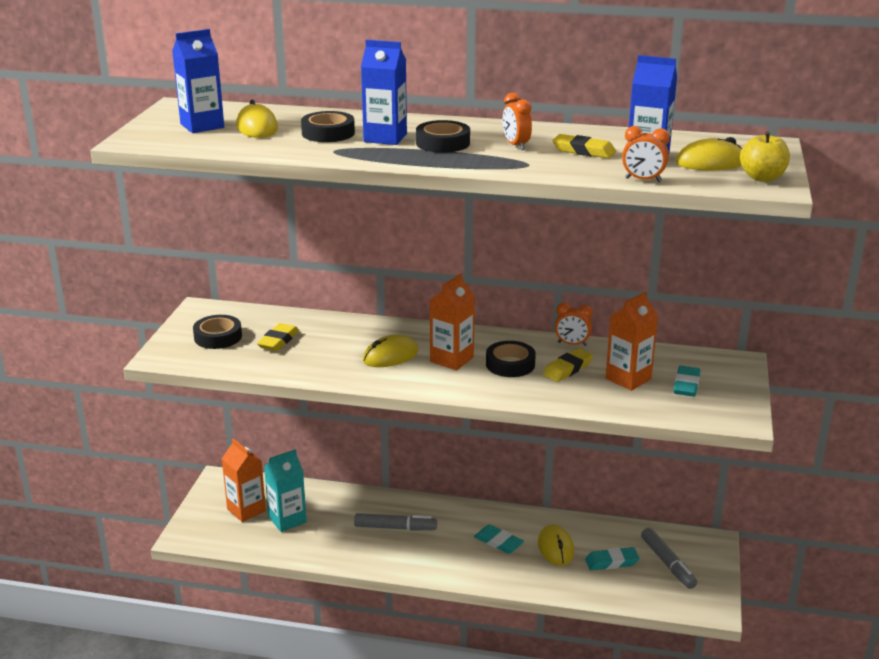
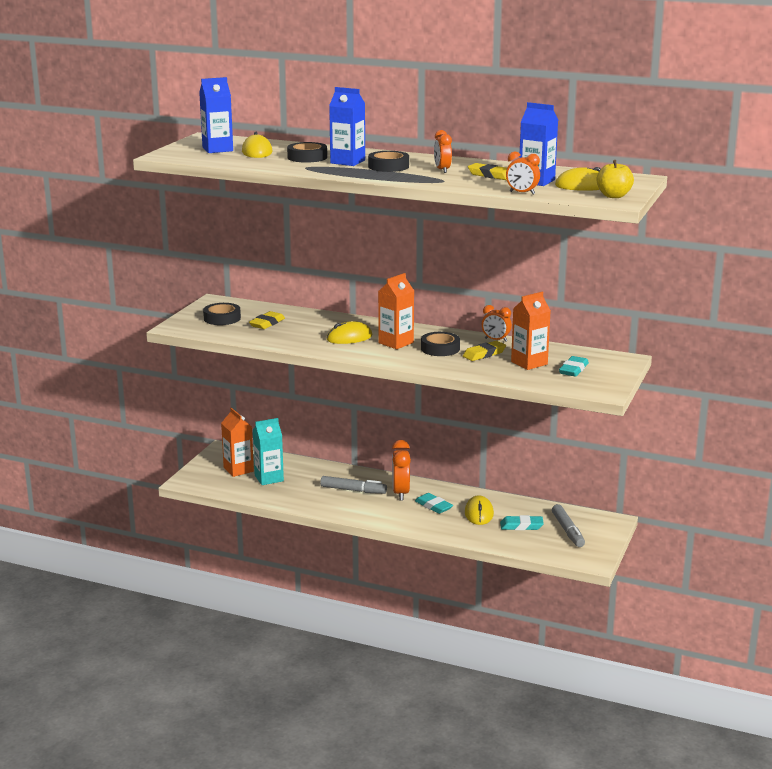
camera: 10 degrees right, 5 degrees down
(453, 526) = (400, 493): none -> orange clock

